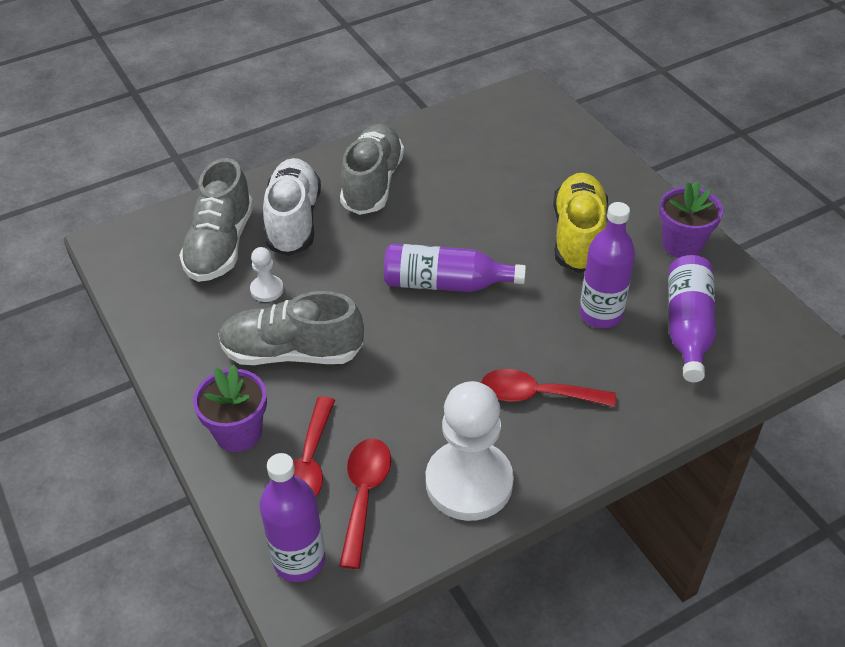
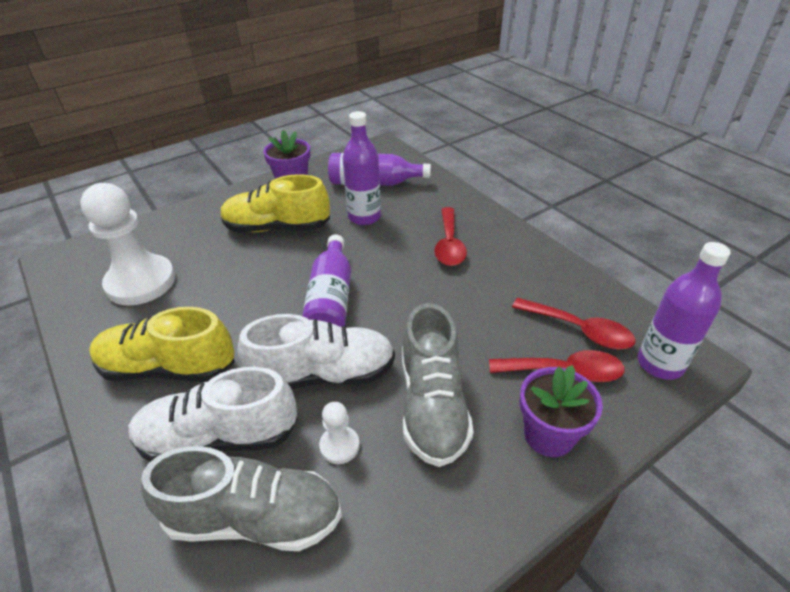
camera: 95 degrees left, 5 degrees down
(345, 279) = (323, 374): none -> white shoe
(364, 495) = (579, 330): red spoon -> red spoon turned 150 degrees counterclockwise
(372, 183) = (168, 368): grey shoe -> yellow shoe
(469, 482) = (541, 274): white pawn -> white pawn (141, 282)

